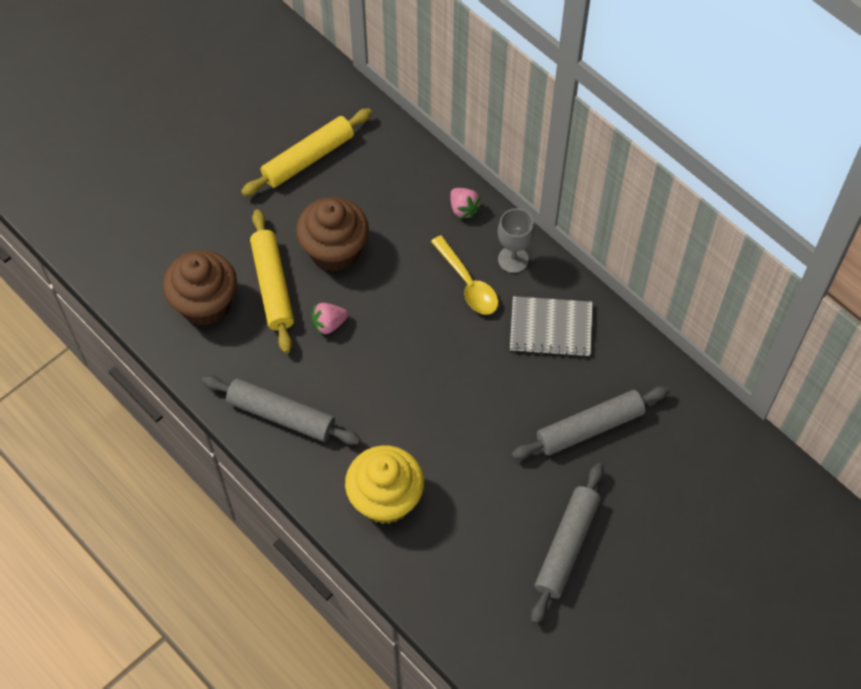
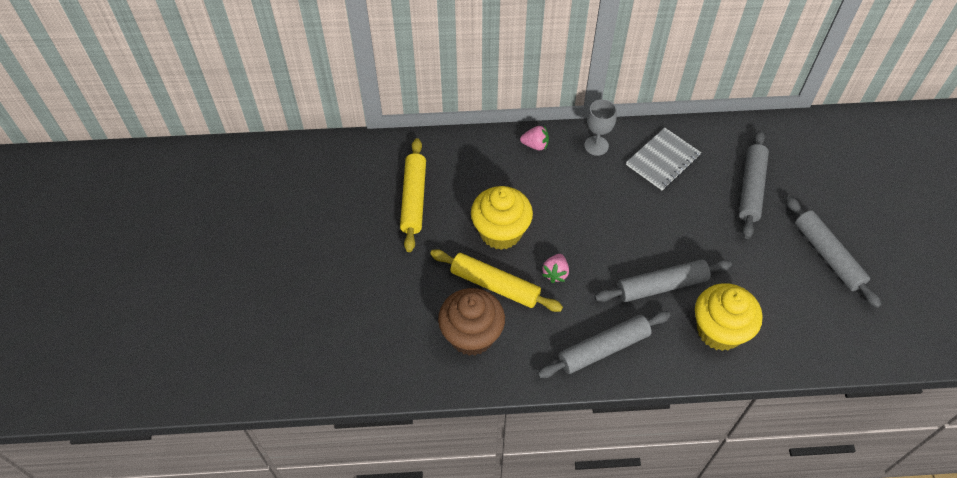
camera: 50 degrees left, 5 degrees down
(334, 250) = (500, 232): brown cupcake -> yellow cupcake
(394, 420) = (661, 286): none -> grey rolling pin
(468, 283) = (592, 179): yellow spoon -> none

